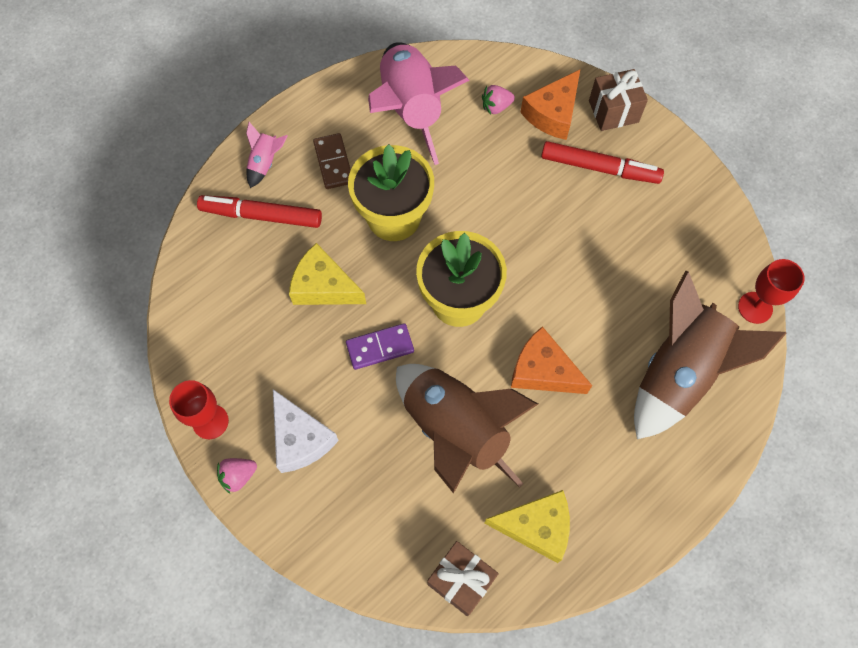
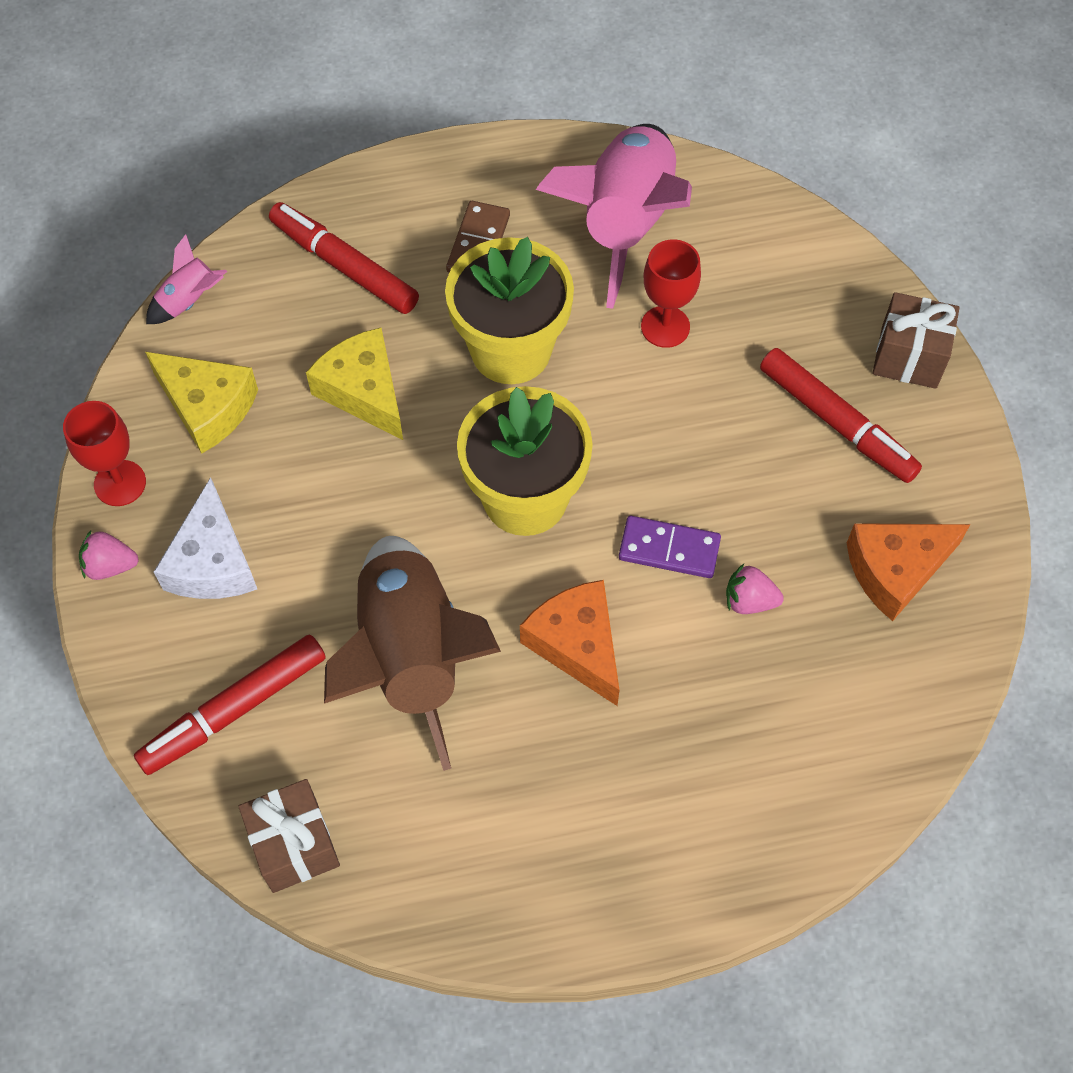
camera: 30 degrees right, 5 degrees down
(265, 163) = (391, 203): pink rocket -> pink rocket (189, 301)
(372, 521) = (234, 710): none -> red marker
(380, 347) = (384, 503): purple domino -> purple domino (669, 549)
(496, 107) = (745, 273): pink strawberry -> pink strawberry (749, 601)
(536, 527) = (434, 835): yellow cheese -> yellow cheese (207, 407)
(552, 113) = (819, 319): orange cheese -> orange cheese (895, 570)
(679, 373) = (764, 748): brown rocket -> none
(755, 307) = (936, 720): red goblet -> red goblet (665, 327)

